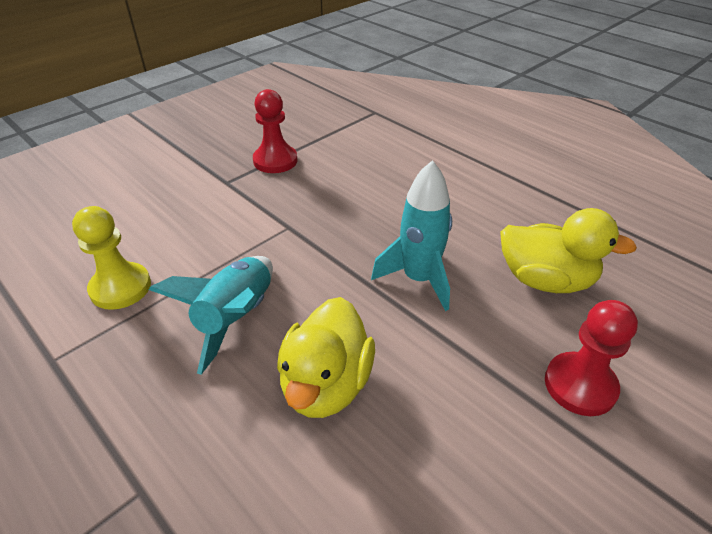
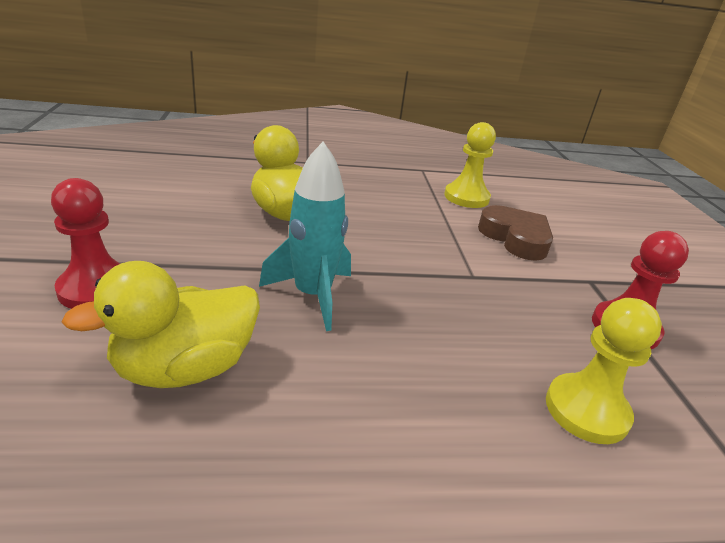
camera: 125 degrees right, 10 degrees down
(193, 229) = (515, 238): none -> brown heart
(236, 318) = (385, 214): turquoise rocket -> none
(370, 158) = (586, 410): none -> yellow pawn

